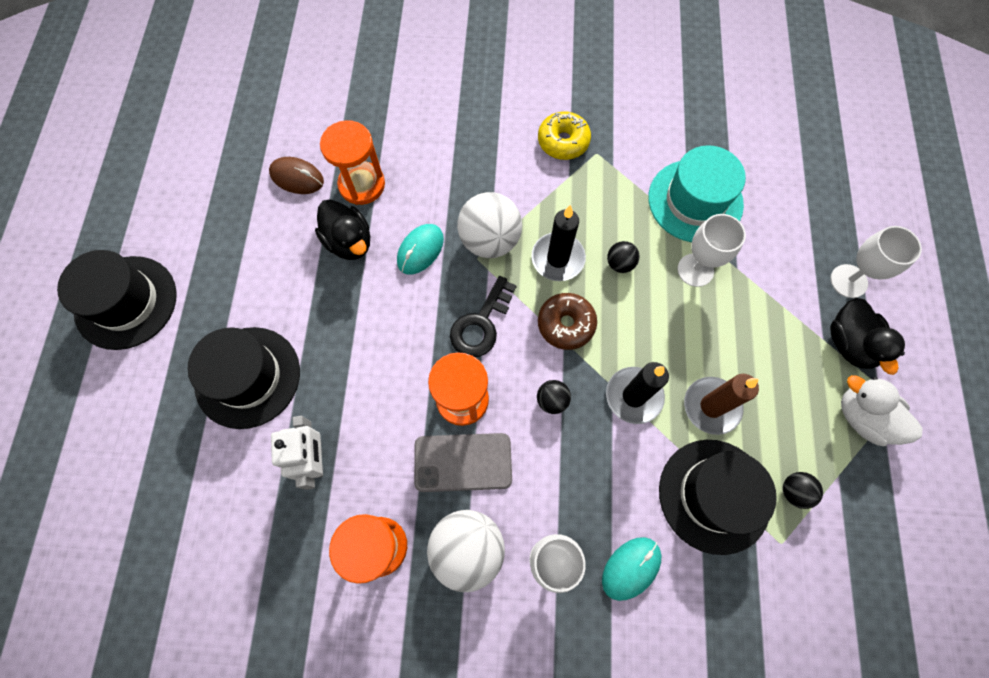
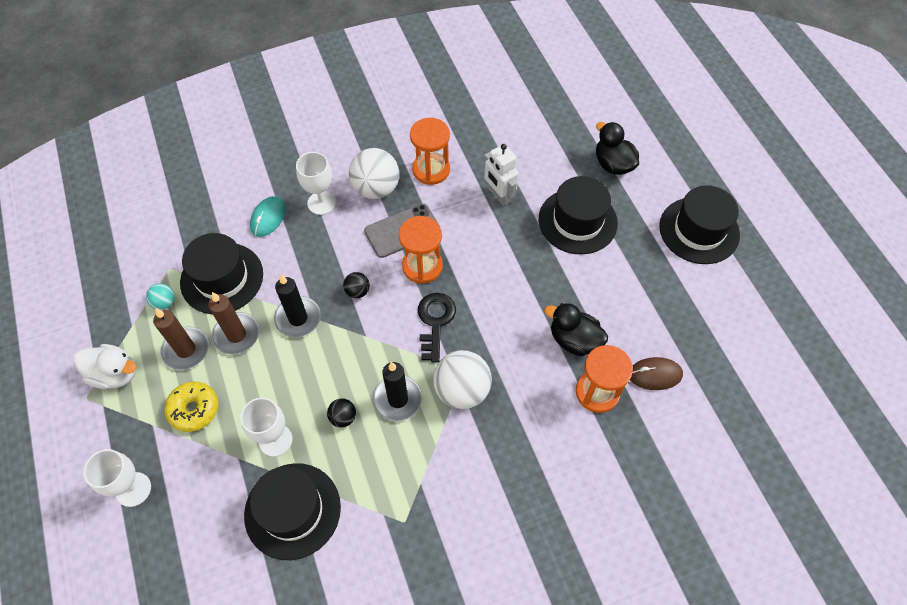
camera: 155 degrees right, 10 degrees down
(420, 250) = (514, 357): turquoise mouse -> none
(563, 141) = (442, 520): yellow donut -> yellow donut (194, 409)
(566, 324) = (369, 348): brown donut -> none
(695, 201) = (292, 510): turquoise hat -> black hat
(775, 413) = (186, 350): none -> brown candle
(794, 491) = (164, 302): black ball -> turquoise ball
(849, 343) = (129, 430): black duck -> black duck (613, 164)

